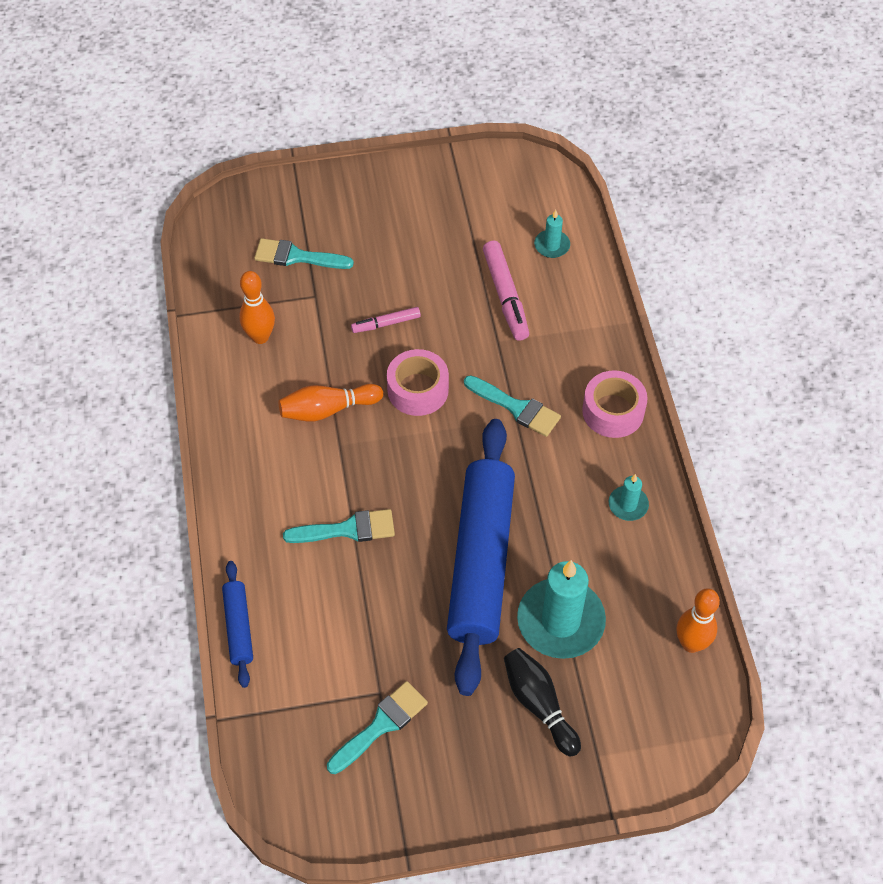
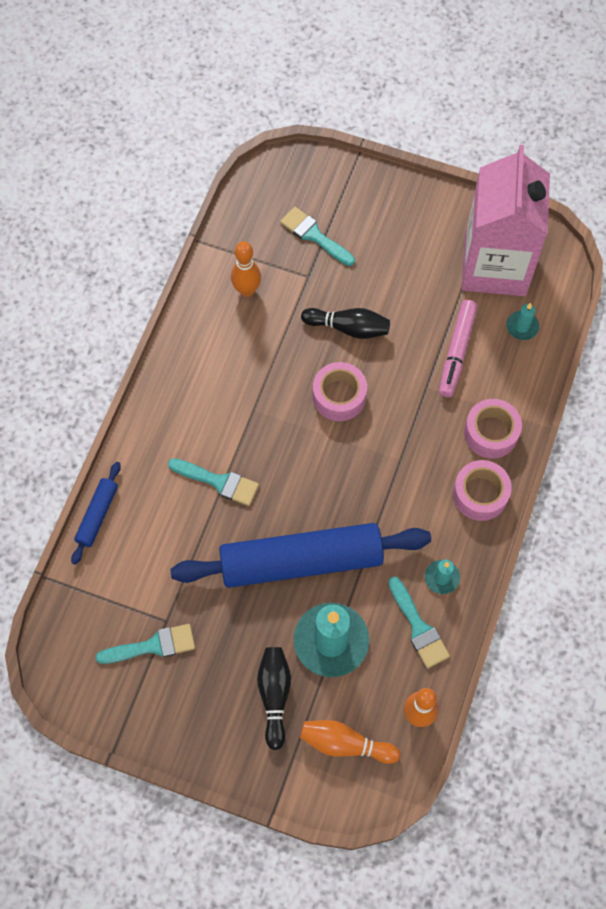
camera: 30 degrees right, 10 degrees up
(327, 409) = (261, 377): orange bowling pin -> orange bowling pin (345, 744)
(386, 323) = (348, 328): pink marker -> black bowling pin
(481, 561) = (301, 561): blue rolling pin -> blue rolling pin turned 45 degrees clockwise
(490, 204) = (495, 265): none -> pink carton
(516, 407) = (405, 451): turquoise brush -> turquoise brush (418, 627)
(586, 352) = (491, 433): none -> pink tape

